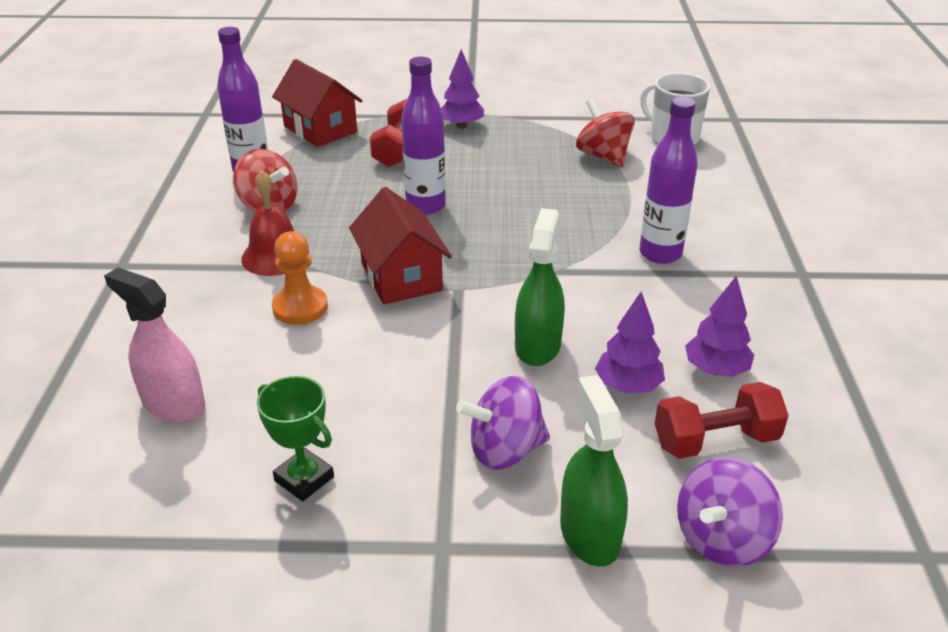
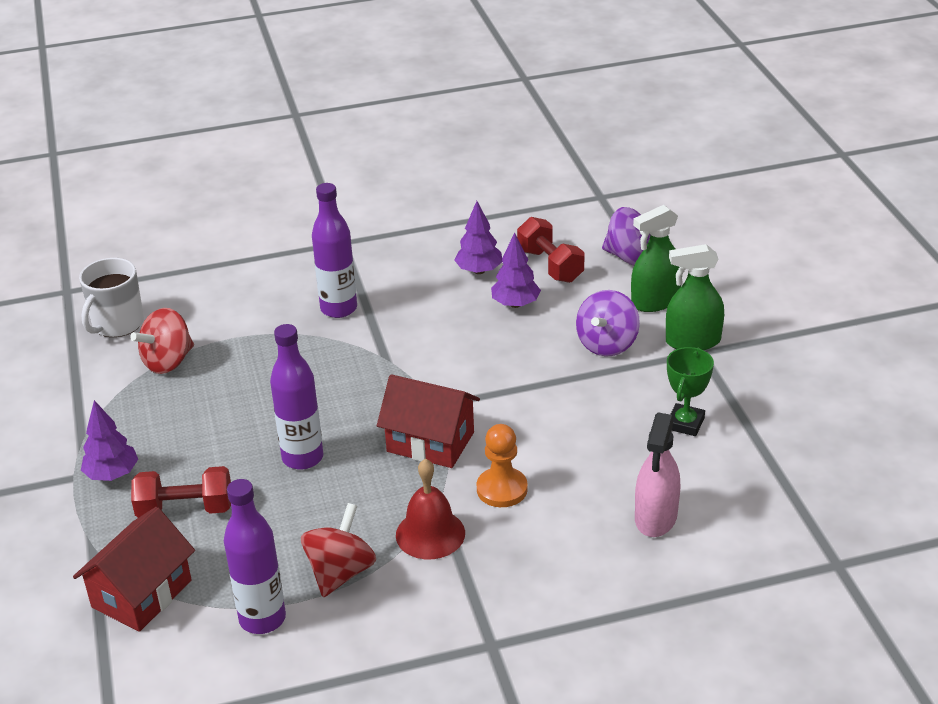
camera: 105 degrees left, 0 degrees up
(401, 277) = (430, 442): red house -> red house turned 60 degrees clockwise
(505, 450) = (607, 344): purple spinning top -> purple spinning top turned 60 degrees clockwise
(537, 346) = (490, 350): green spray bottle -> green spray bottle (693, 341)

